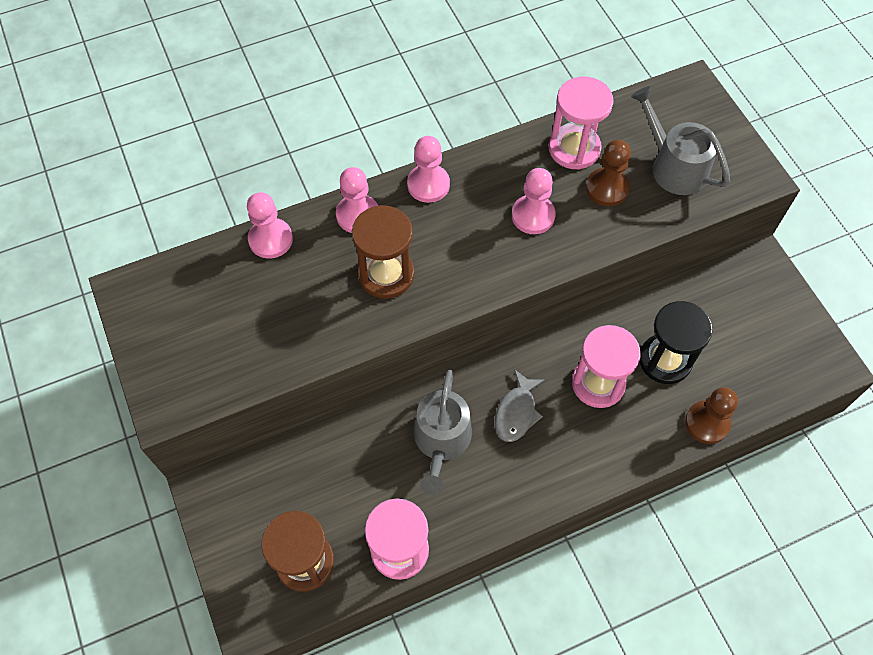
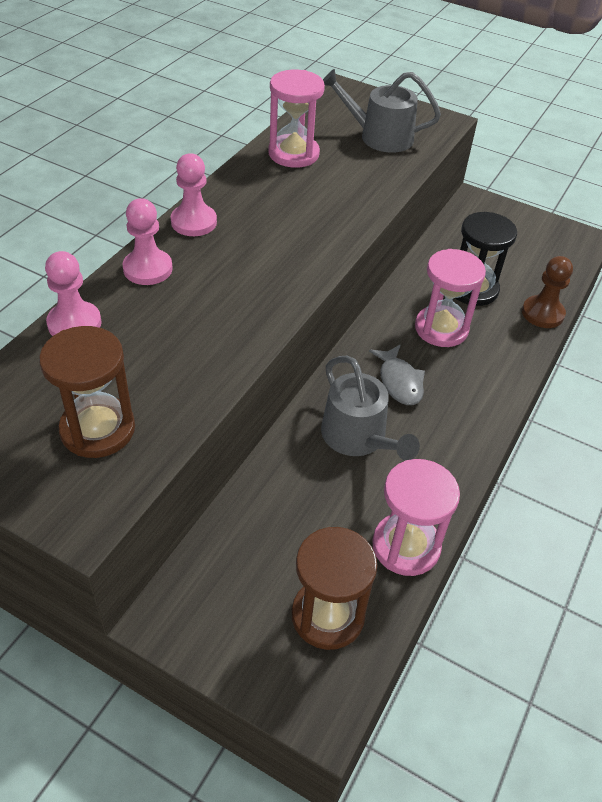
camera: 40 degrees left, 15 degrees down
(386, 274) = (218, 299): brown hourglass -> brown hourglass (98, 429)
(533, 216) = (305, 207): pink pawn -> none
(607, 188) = (345, 168): brown pawn -> none

